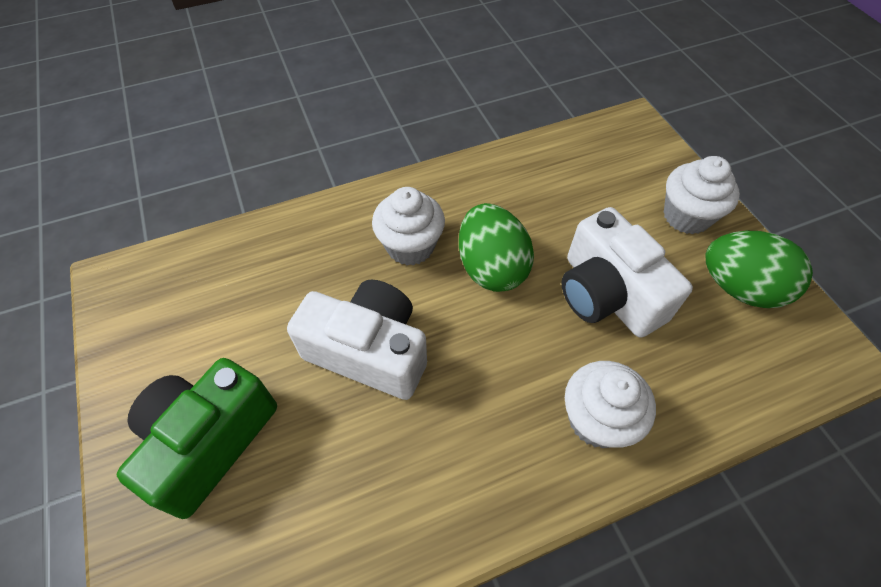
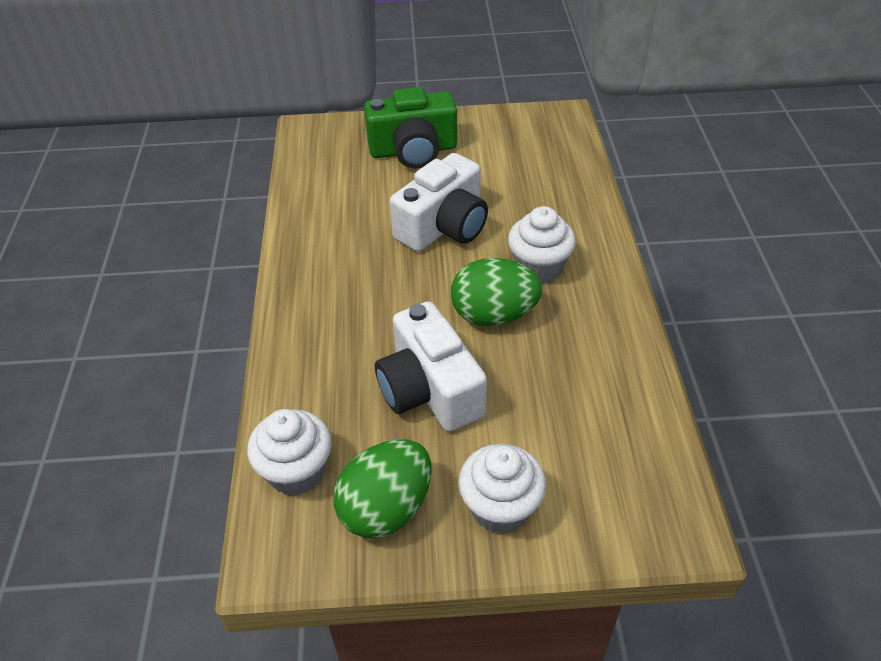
camera: 110 degrees right, 10 degrees down
(209, 442) = (413, 150): green camera -> green camera turned 120 degrees clockwise
(597, 419) = (321, 337): white cupcake -> white cupcake (296, 471)
(607, 294) = (429, 390): white camera -> white camera turned 105 degrees counterclockwise

